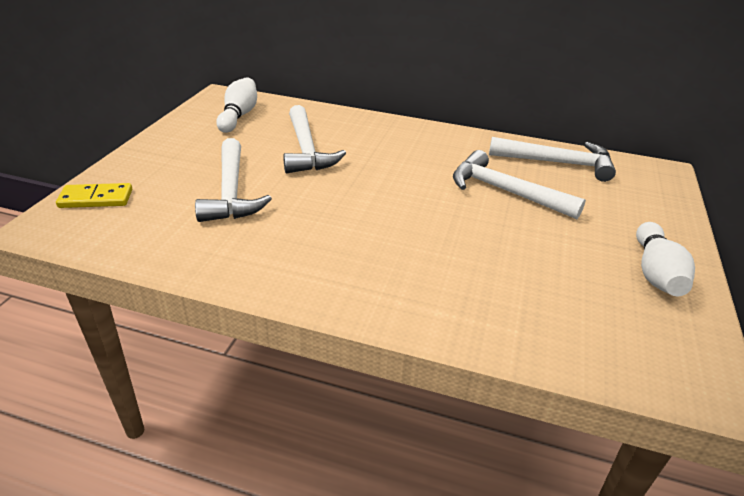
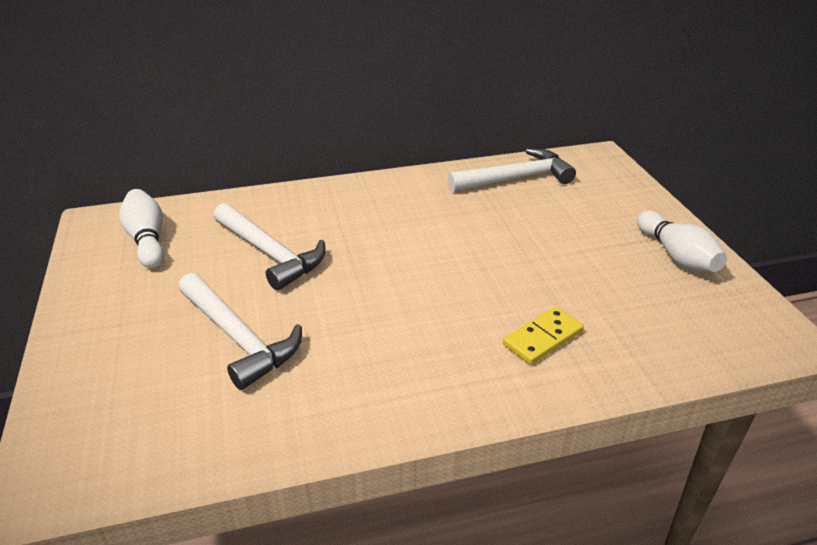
camera: 30 degrees left, 0 degrees up
(96, 198) = (78, 419): yellow domino -> yellow domino (542, 338)
(505, 191) = (501, 225): white hammer -> none

